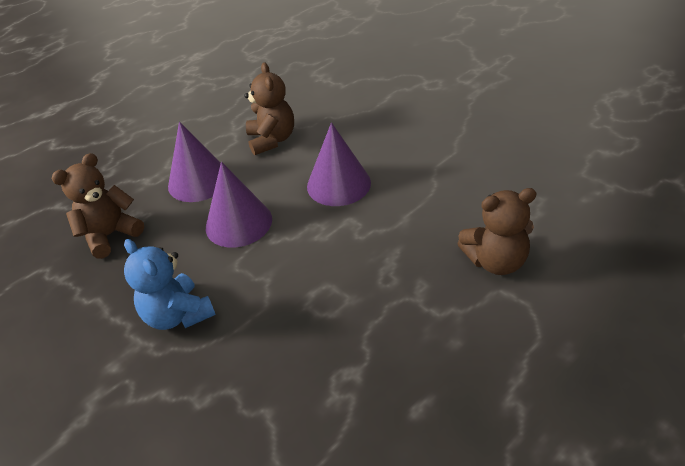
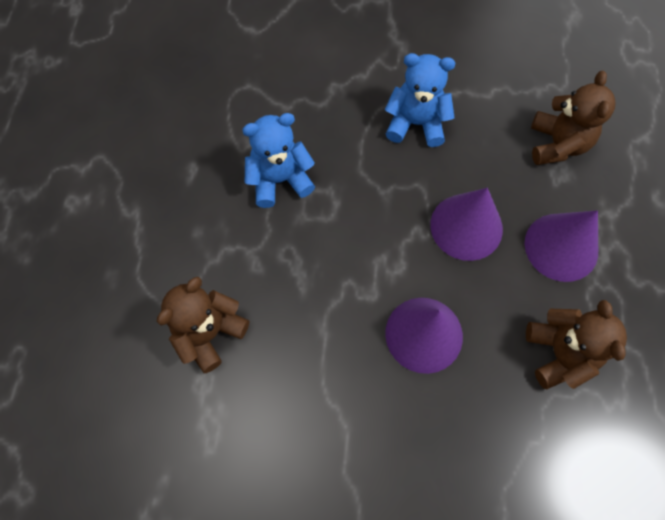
camera: 135 degrees right, 25 degrees up
(272, 140) = (559, 353): brown teddy bear -> brown teddy bear turned 135 degrees counterclockwise
(341, 342) = (279, 180): none -> blue teddy bear

